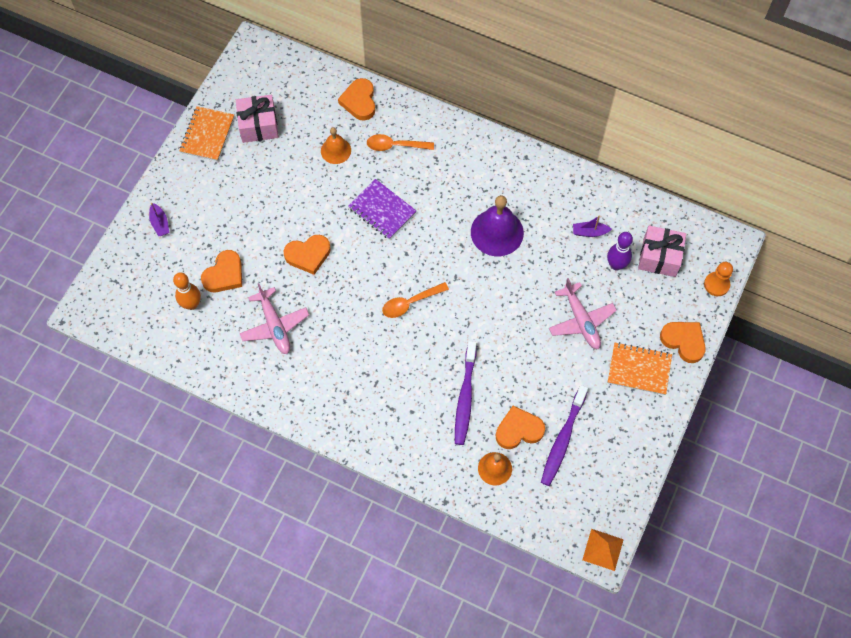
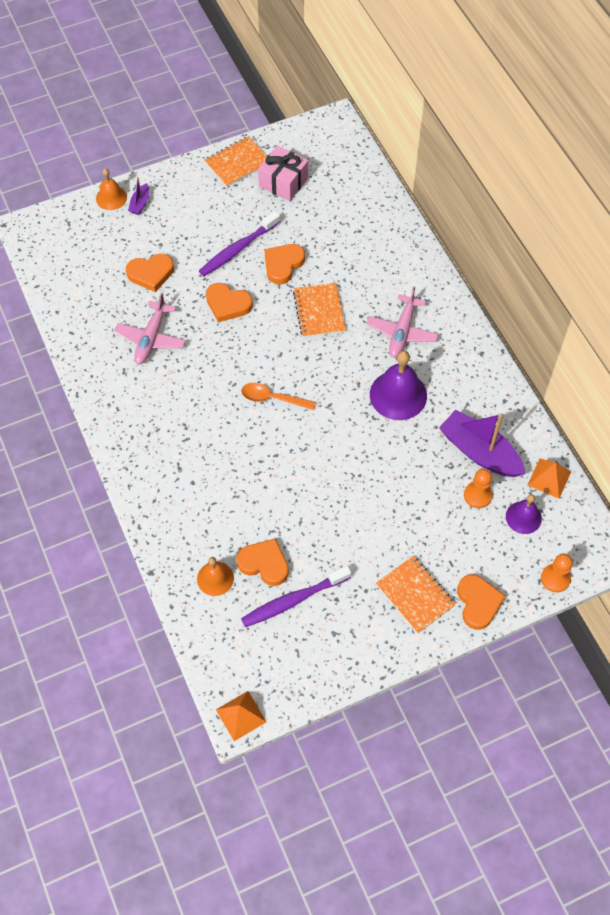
camera: 40 degrees right, 5 degrees down
(191, 304) = (106, 278): orange bowling pin -> none
(336, 150) = (326, 241): orange bell -> orange bell (111, 197)
(359, 101) = (381, 216): orange heart -> orange heart (283, 265)
(382, 210) = (319, 311): purple notebook -> orange notebook
(395, 146) = (378, 269): orange spoon -> none
(465, 397) = (246, 504): purple toothbrush -> purple toothbrush (238, 249)
(581, 321) = (402, 518): pink plane -> pink plane (402, 332)
(589, 232) = (479, 452): purple boat -> purple boat, size x2.21
(616, 265) = (477, 495): purple bowling pin -> orange pawn
(651, 216) = (549, 478): none -> orange pyramid
(659, 257) = (523, 517): pink gift -> purple bell

